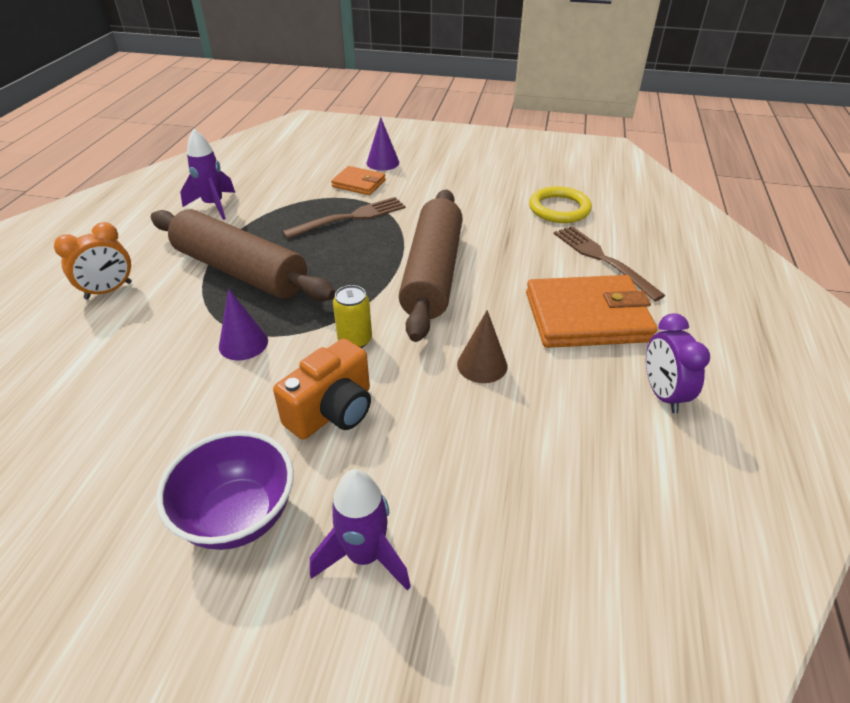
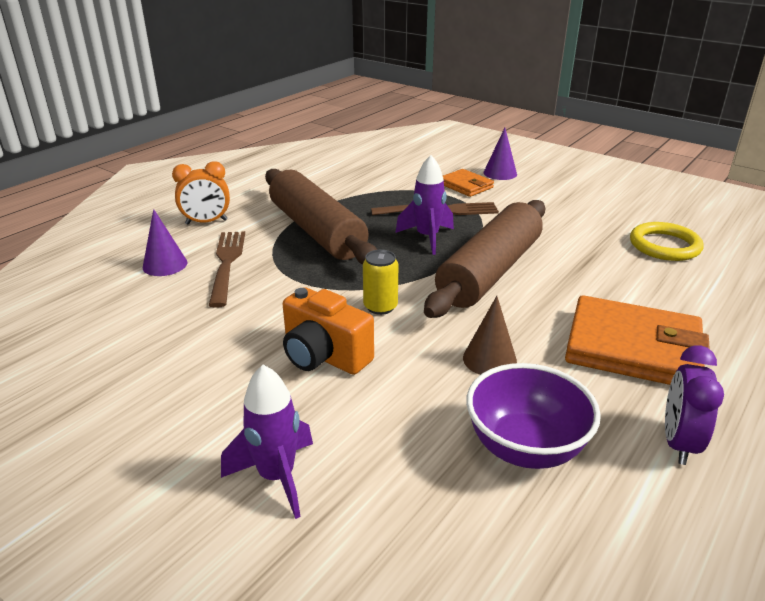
camera: 25 degrees right, 10 degrees down
(214, 205) = (327, 179): purple rocket -> purple rocket (427, 238)
(238, 515) = (196, 409): purple bowl -> purple bowl (525, 447)
(243, 343) = (283, 285): purple cone -> purple cone (165, 265)
(332, 411) = (324, 356): orange camera -> orange camera turned 60 degrees clockwise
(602, 259) = (686, 301): brown fork -> brown fork (227, 263)

